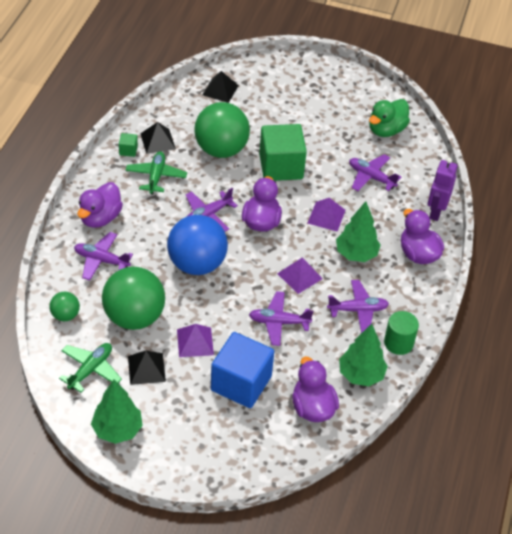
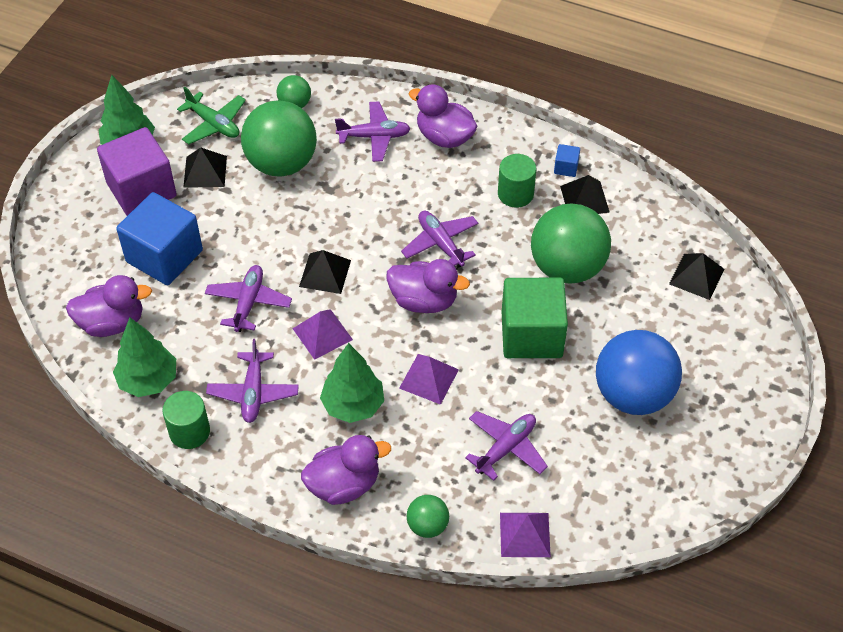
camera: 100 degrees right, 5 degrees up
(101, 260) = (374, 137): purple plane -> purple plane turned 60 degrees clockwise
(128, 150) = (566, 167): green cube -> blue cube
(156, 177) = (515, 194): green plane -> green cylinder
(171, 411) = (141, 190): none -> purple cube
(195, 342) = (234, 217): purple pyramid -> purple pyramid (524, 534)
(197, 264) = (356, 227): blue ball -> blue ball (633, 395)
(244, 279) = (325, 273): none -> black pyramid
(386, 130) = (613, 487): green duck -> none
(436, 212) = (427, 525): purple robot -> green ball

